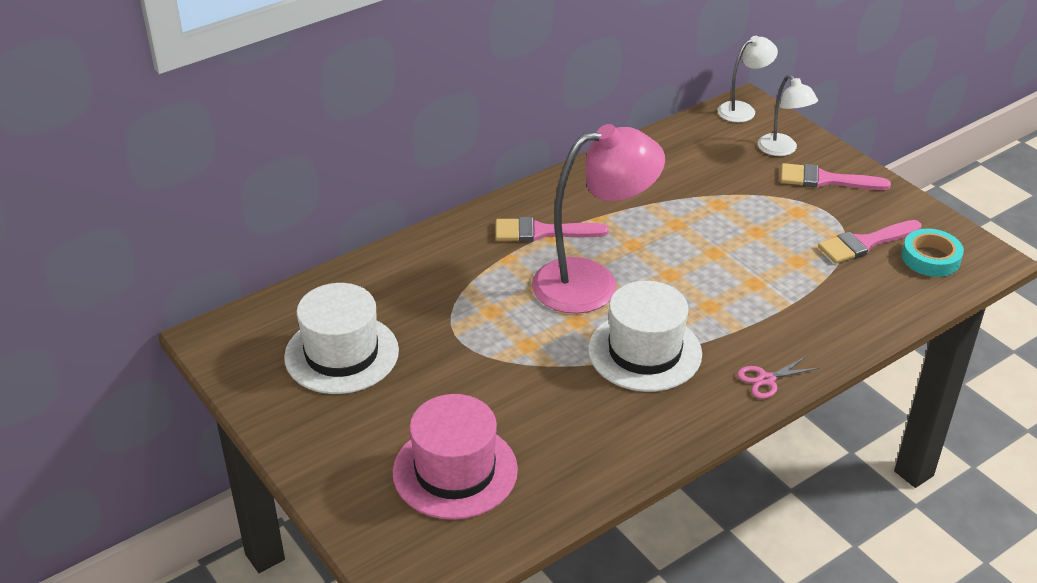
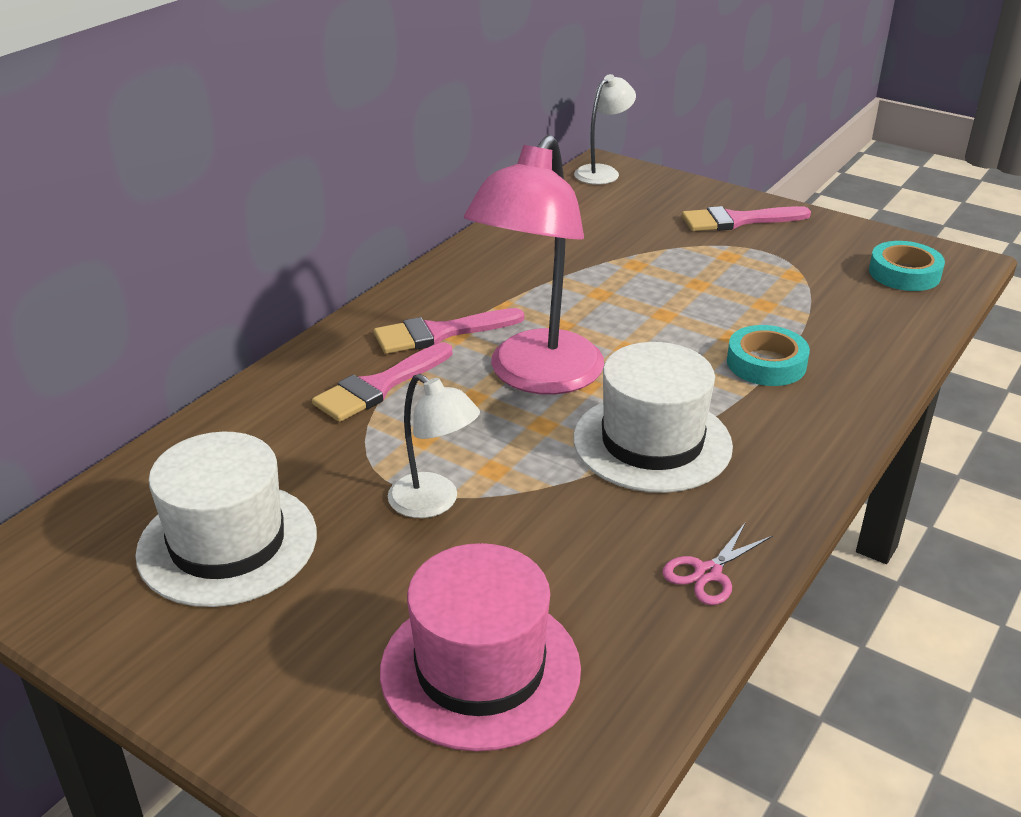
camera: 20 degrees left, 5 degrees down
(592, 283) = (537, 377): pink lamp -> pink lamp turned 150 degrees clockwise
(765, 310) = (766, 363): none -> turquoise tape
(766, 379) = (822, 440): pink scissors -> pink scissors (708, 573)
(782, 150) = (670, 201): white lamp -> white lamp (434, 503)
(865, 243) = (825, 272): pink brush -> pink brush (379, 386)

